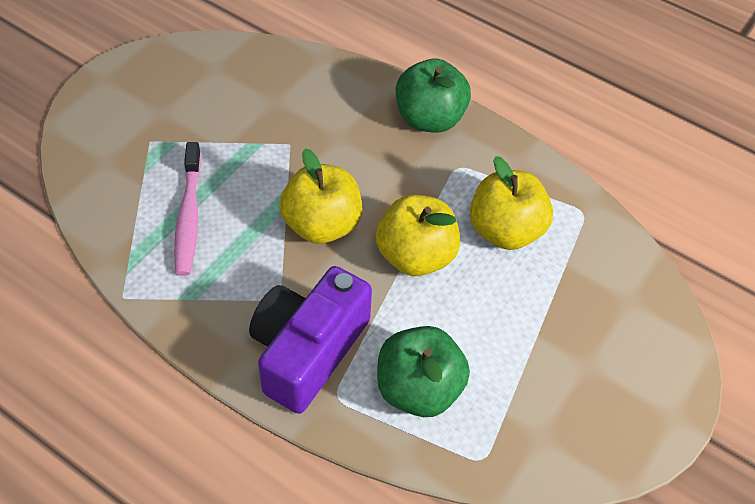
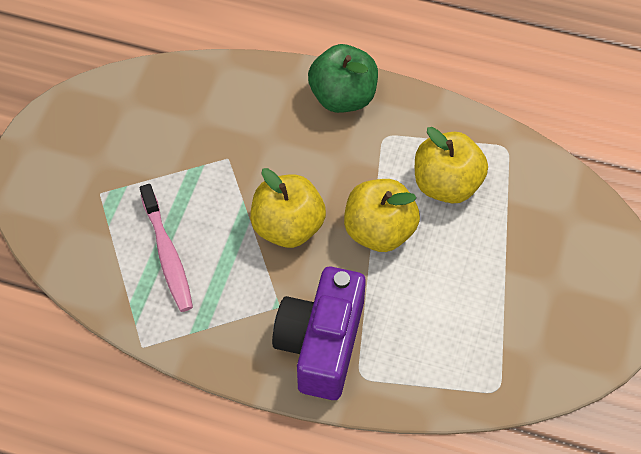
camera: 15 degrees left, 5 degrees up
(418, 389) = (425, 347): green apple -> none

